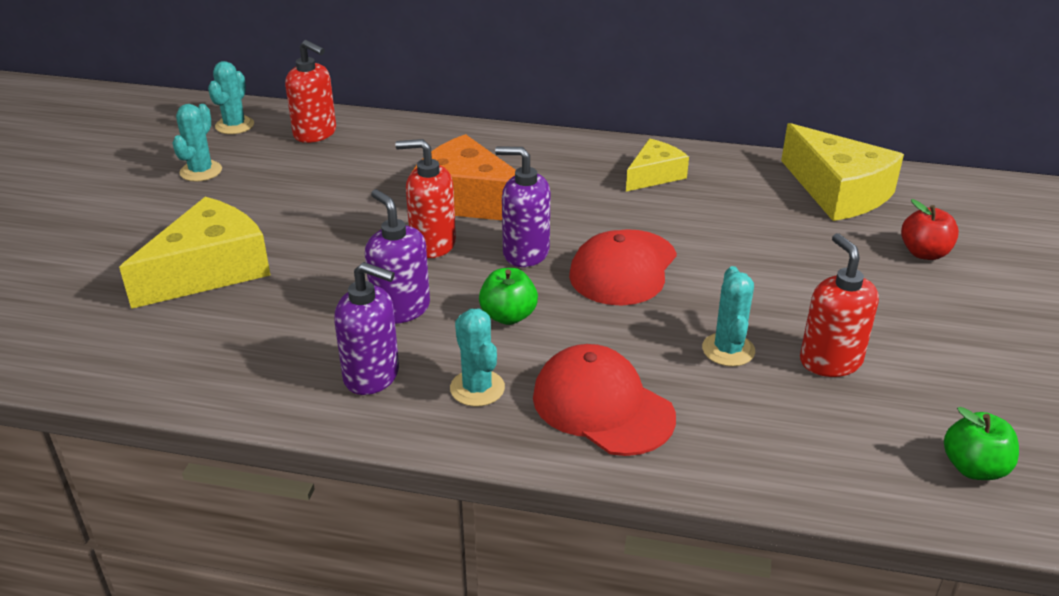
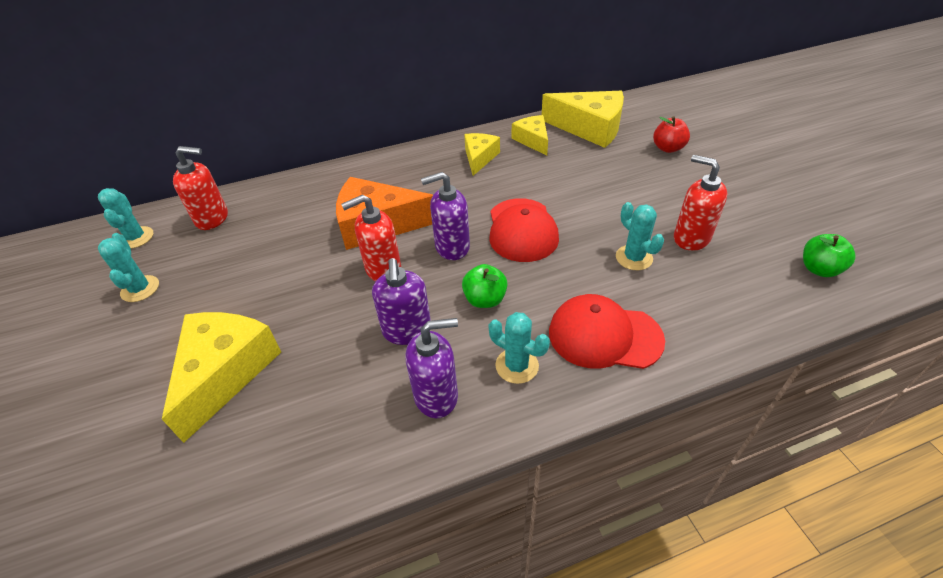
camera: 30 degrees left, 10 degrees up
(400, 309) = (407, 331): purple soap dispenser -> purple soap dispenser turned 120 degrees counterclockwise
(744, 179) = (532, 140): none -> yellow cheese

